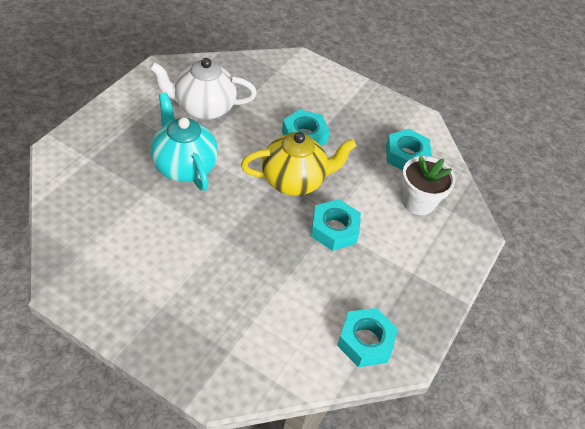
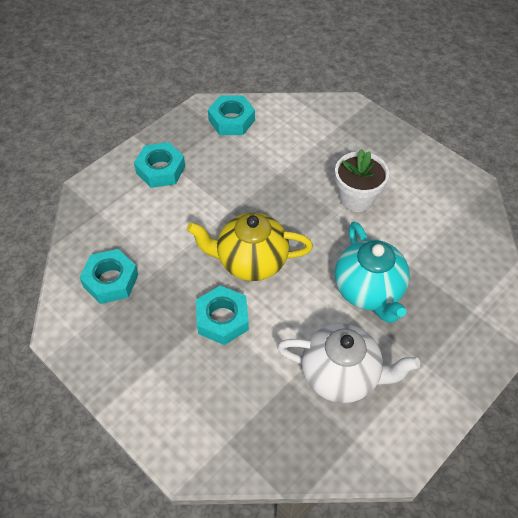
camera: 160 degrees left, 5 degrees up
(334, 229) = (225, 206): turquoise nut -> turquoise nut (160, 169)
(418, 202) = (127, 225): white flower pot -> white flower pot (356, 198)

